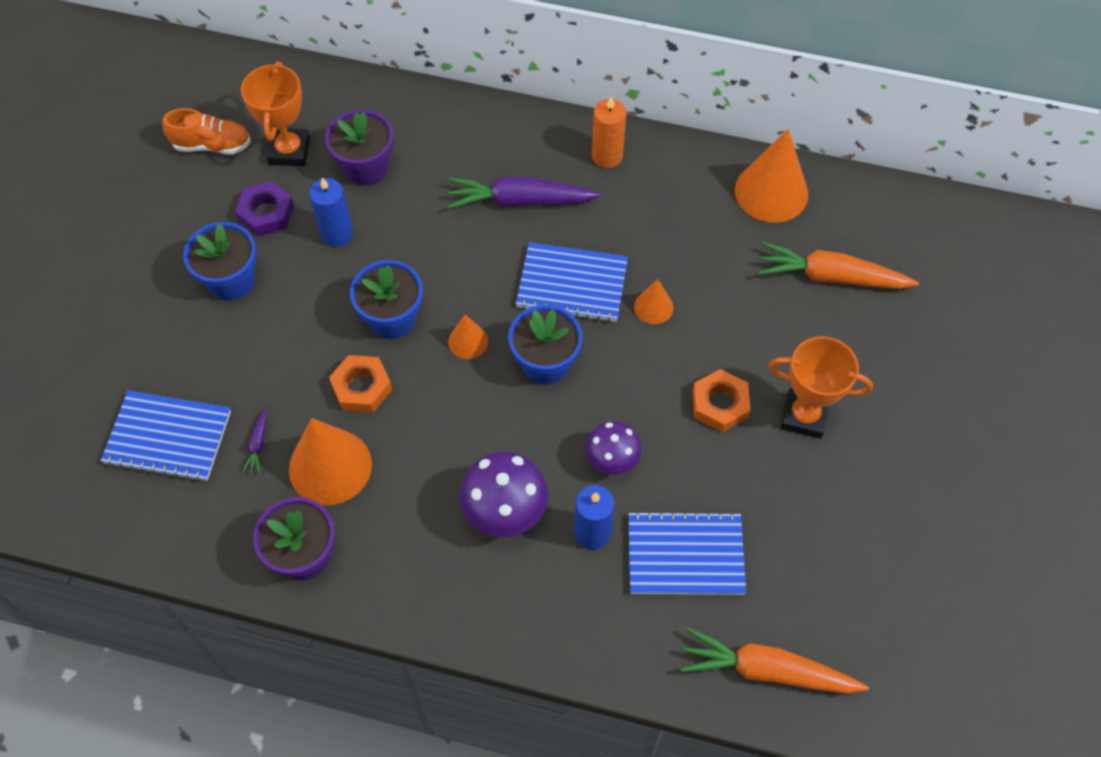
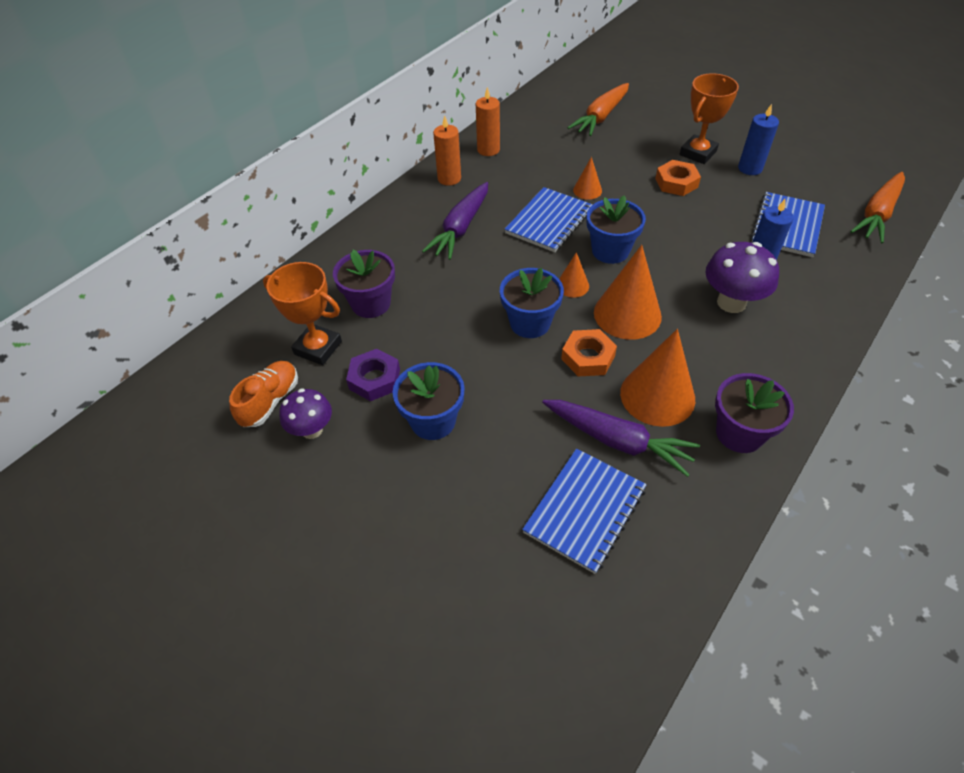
camera: 65 degrees left, 10 degrees down
(258, 444) = (617, 441): purple carrot -> purple carrot, size x2.40
(337, 234) = (426, 337): blue candle -> blue candle (750, 168)
(612, 461) = (704, 240): purple mushroom -> purple mushroom (312, 430)
(686, 175) = (488, 150): none -> orange candle
(771, 192) = (524, 121): orange cone -> orange cone (627, 314)

